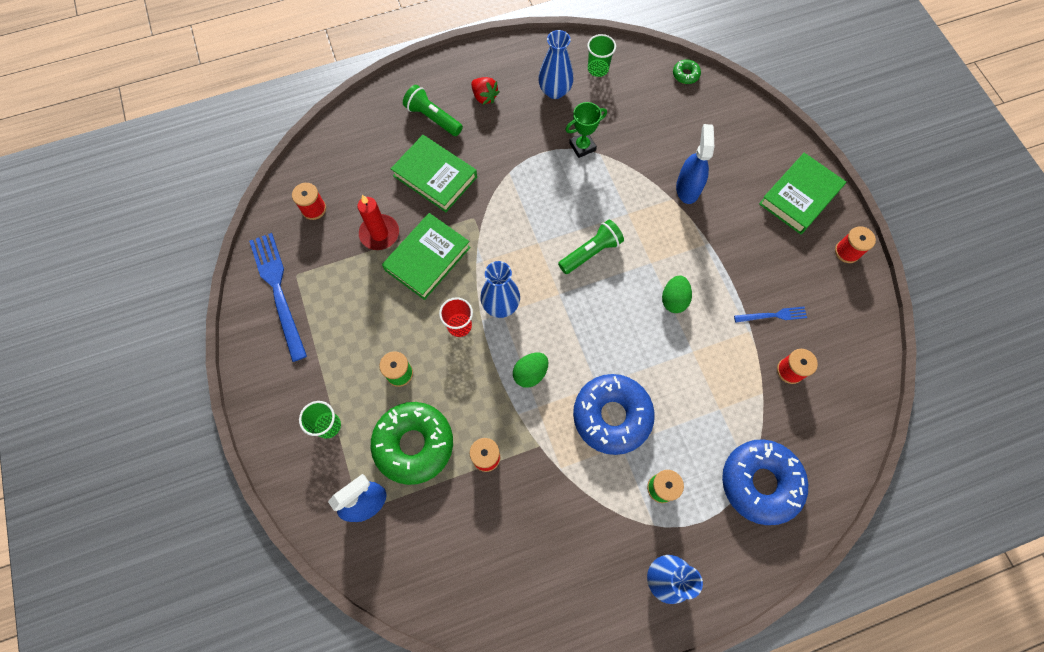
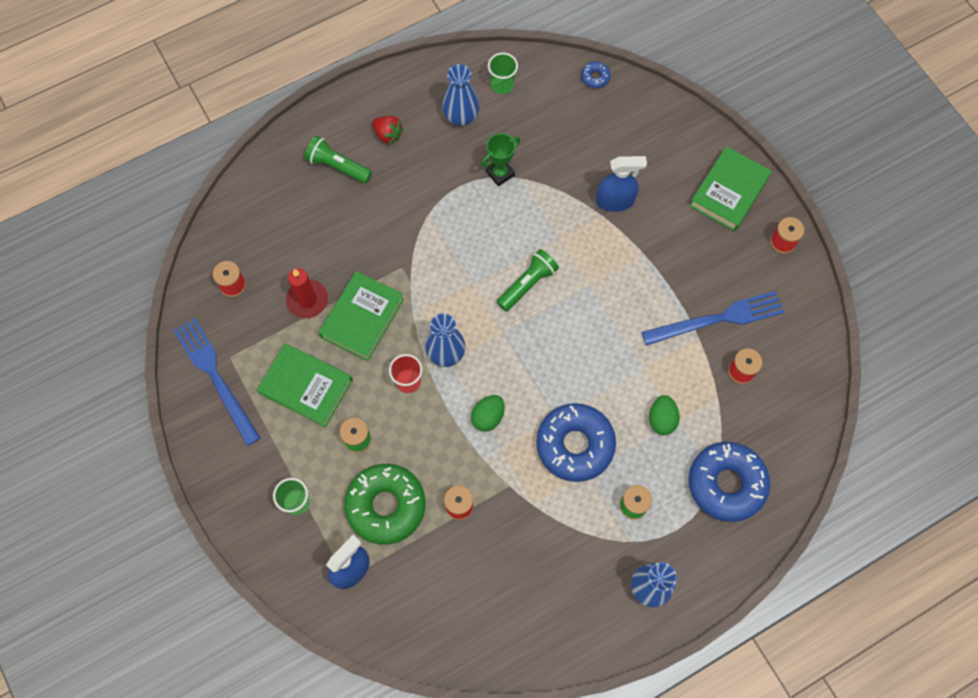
camera: 10 degrees left, 0 degrees up
(435, 176) = (353, 230): green book -> green book (306, 387)
(674, 300) = (618, 319): green egg -> green egg (662, 419)
(685, 75) = (595, 77): green donut -> blue donut
(687, 188) = (615, 201): blue spray bottle -> blue spray bottle turned 90 degrees clockwise
(773, 315) = (717, 319): blue fork -> blue fork, size x1.99

